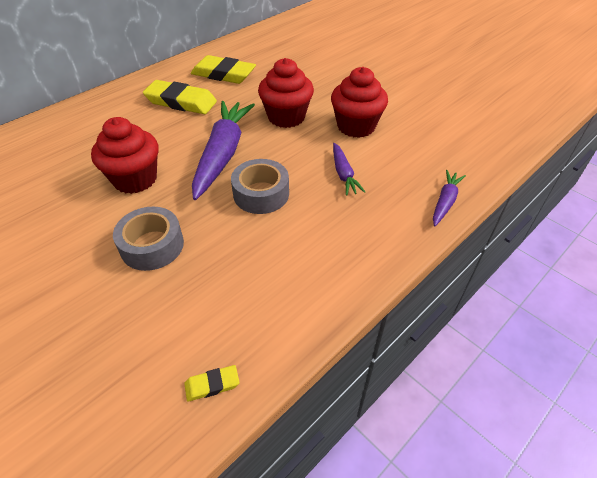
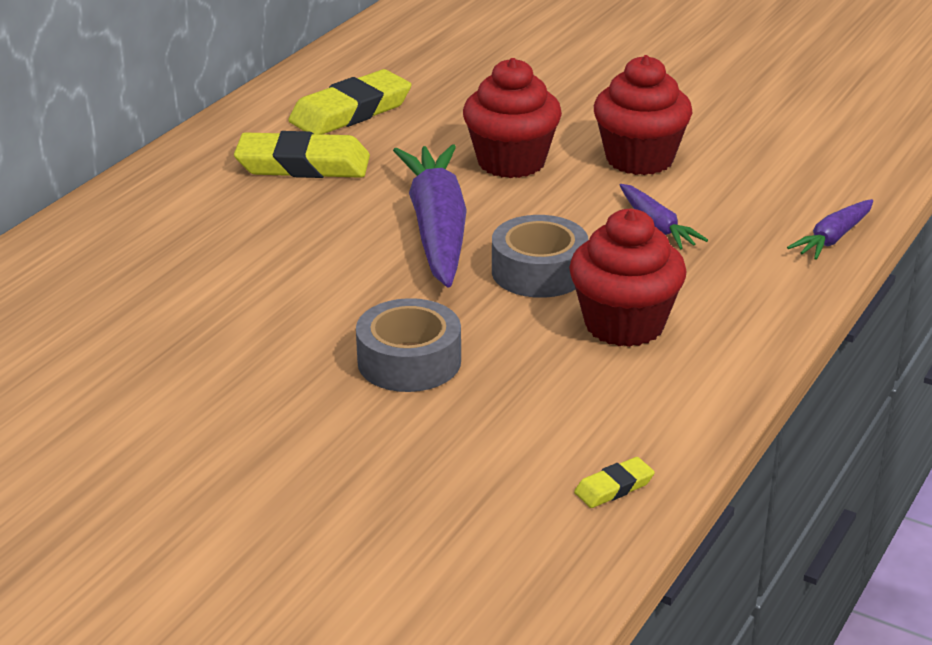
camera: 15 degrees left, 15 degrees down
(135, 179) = (310, 284): red cupcake -> red cupcake (624, 324)
(223, 74) = (350, 112): yellow eraser -> yellow eraser turned 45 degrees counterclockwise
(445, 202) = (833, 238): purple carrot -> purple carrot turned 150 degrees counterclockwise

